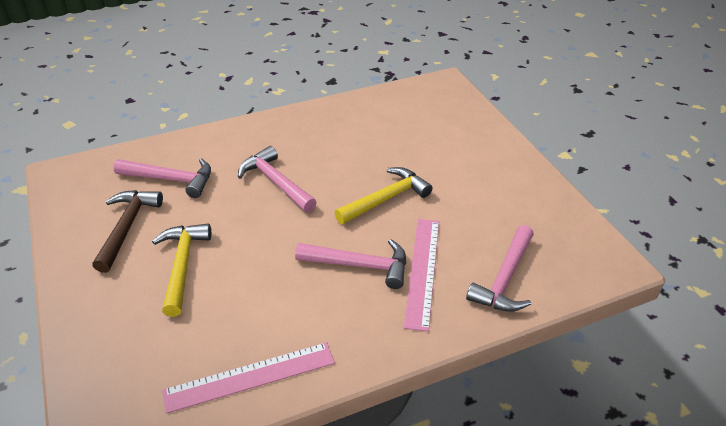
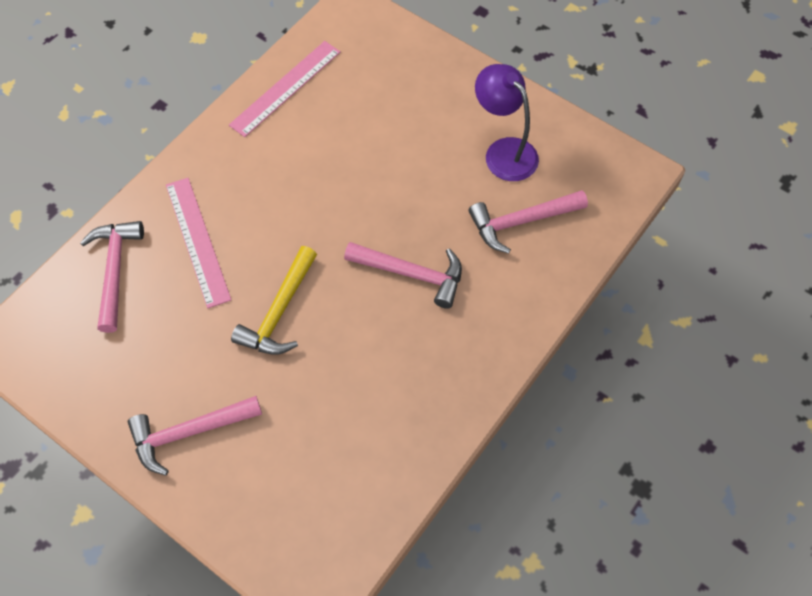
camera: 150 degrees right, 20 degrees up
(127, 227) = (504, 151): brown hammer -> purple lamp
(182, 265) = (417, 142): yellow hammer -> none
(360, 265) = (259, 218): pink hammer -> pink hammer (189, 433)

